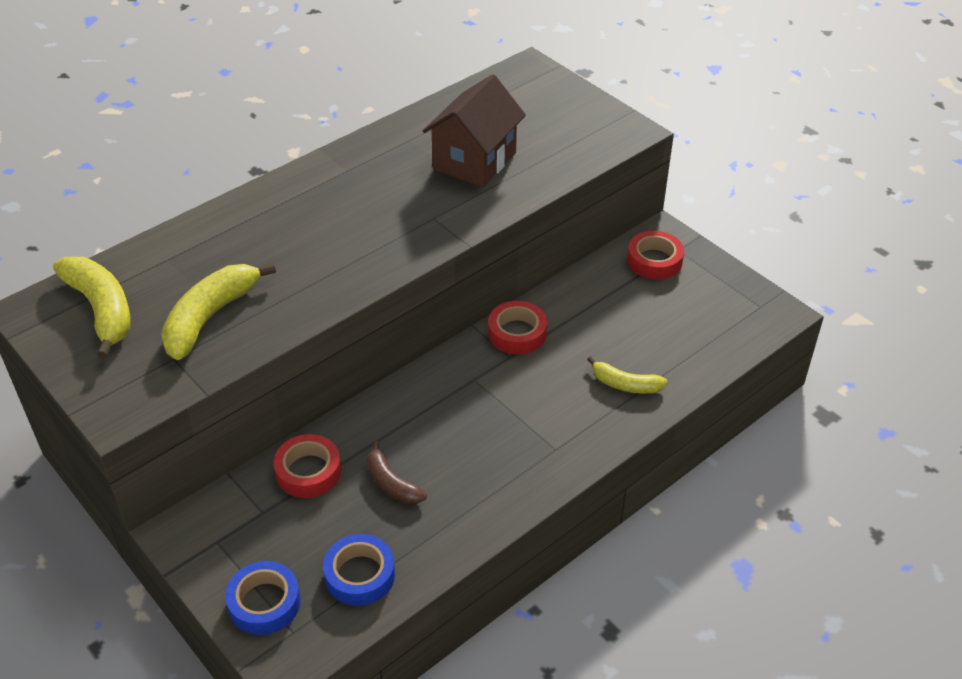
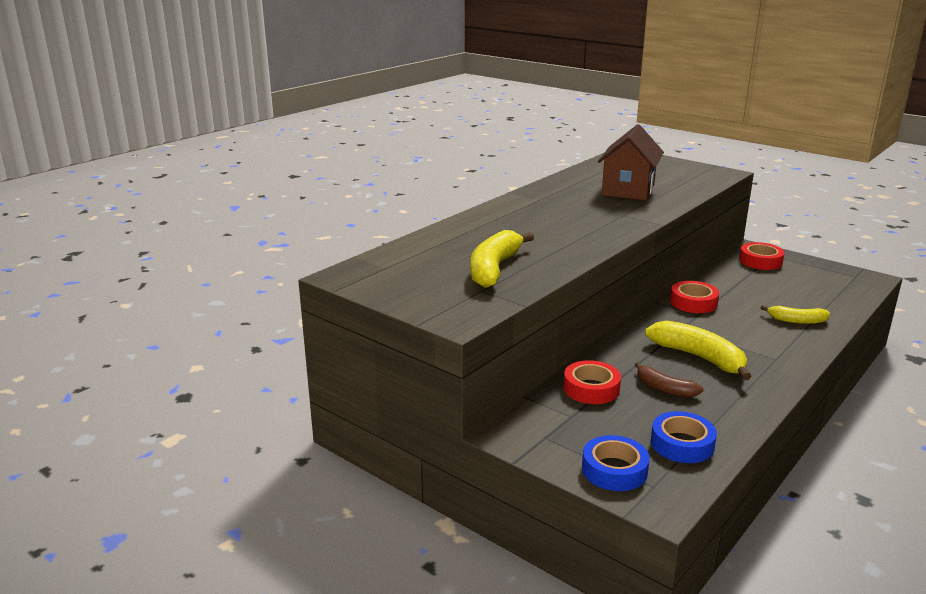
camera: 10 degrees left, 20 degrees down
(101, 309) = (401, 272): yellow banana -> yellow banana (699, 357)

